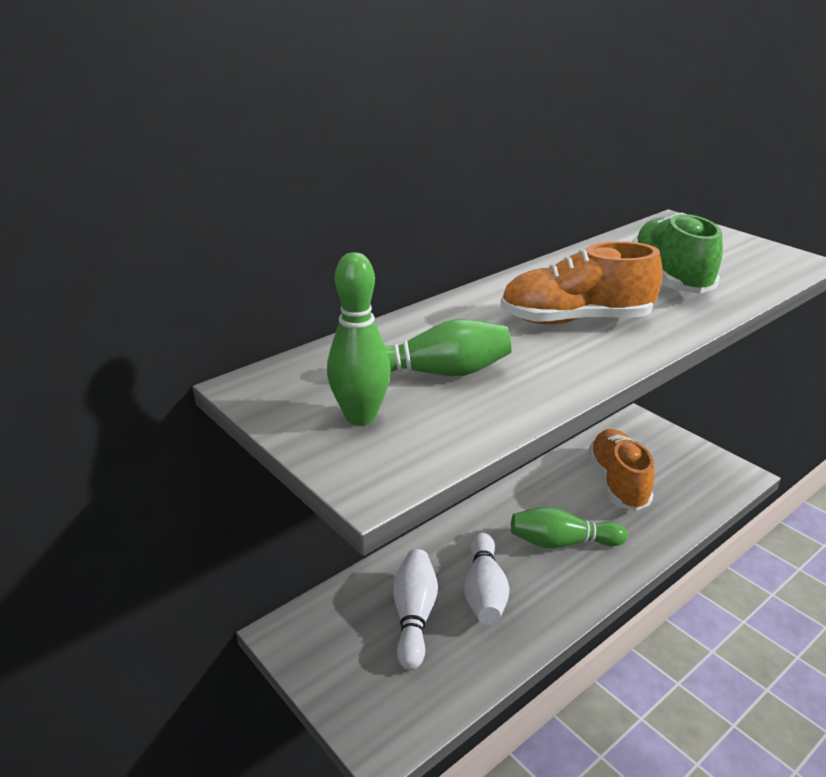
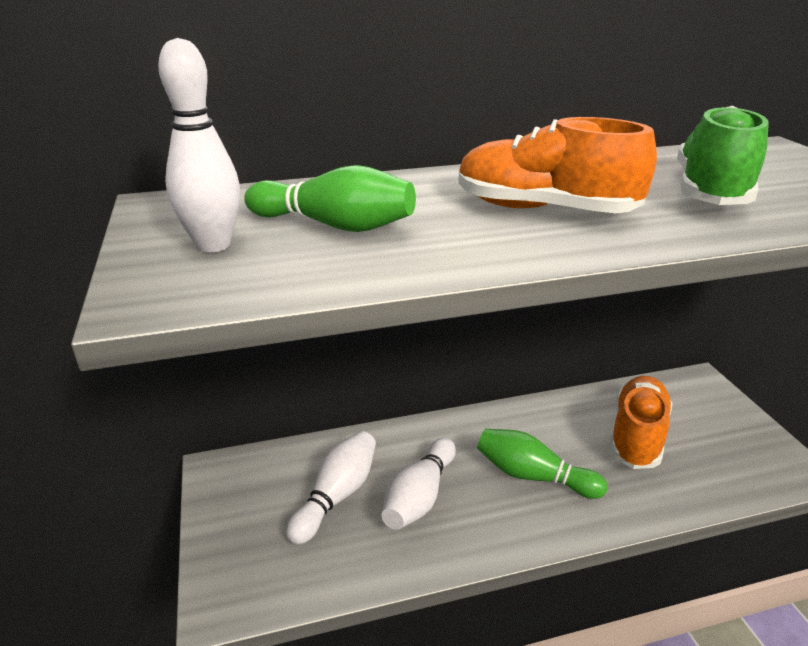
camera: 25 degrees right, 0 degrees up
(360, 416) = (213, 245): green bowling pin -> white bowling pin

